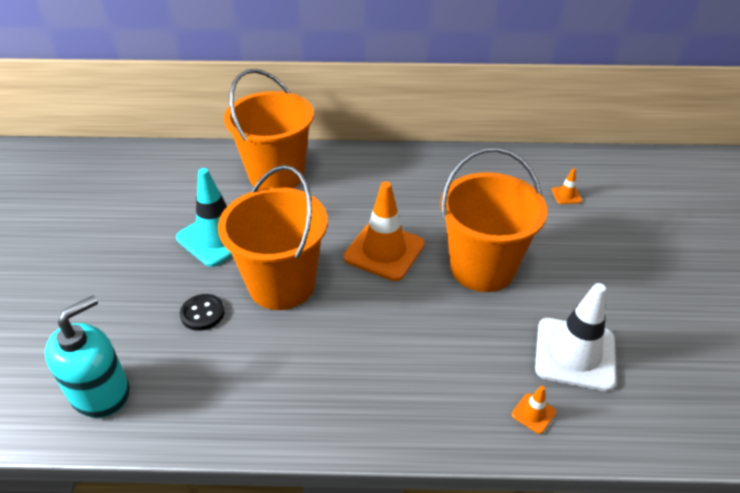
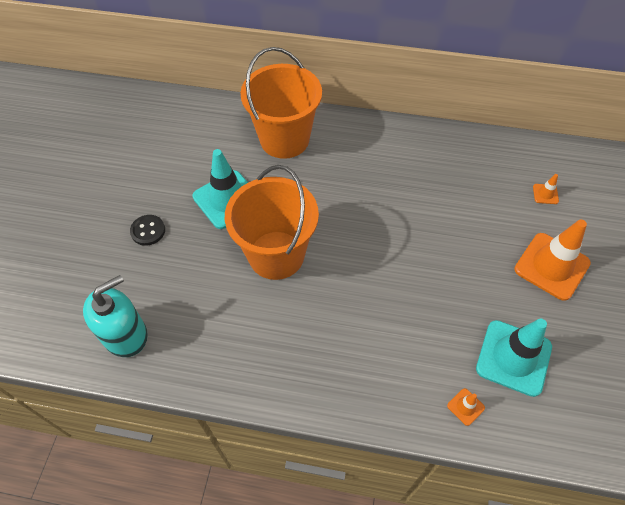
camera: 10 degrees right, 15 degrees up
(202, 313) = (209, 274): black button -> black button (148, 231)
(384, 251) = (368, 233): orange traffic cone -> orange traffic cone (551, 266)
(482, 268) = (451, 261): orange bucket -> none
(575, 354) = (513, 358): white traffic cone -> turquoise traffic cone

